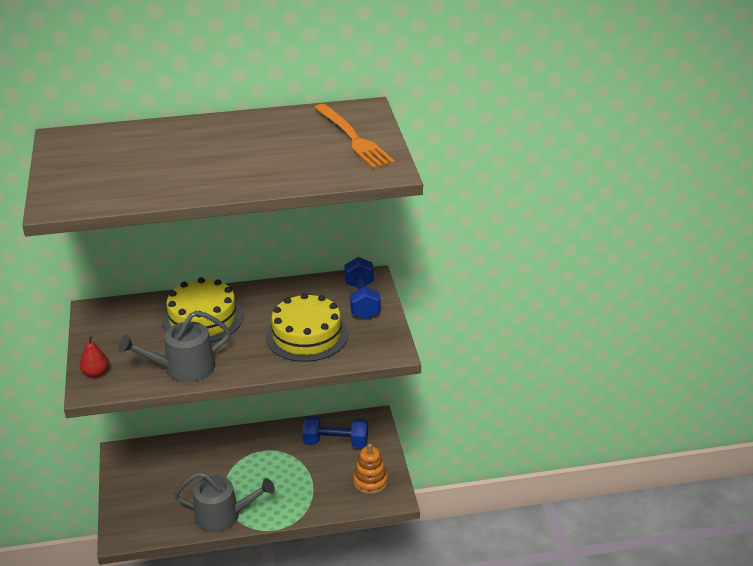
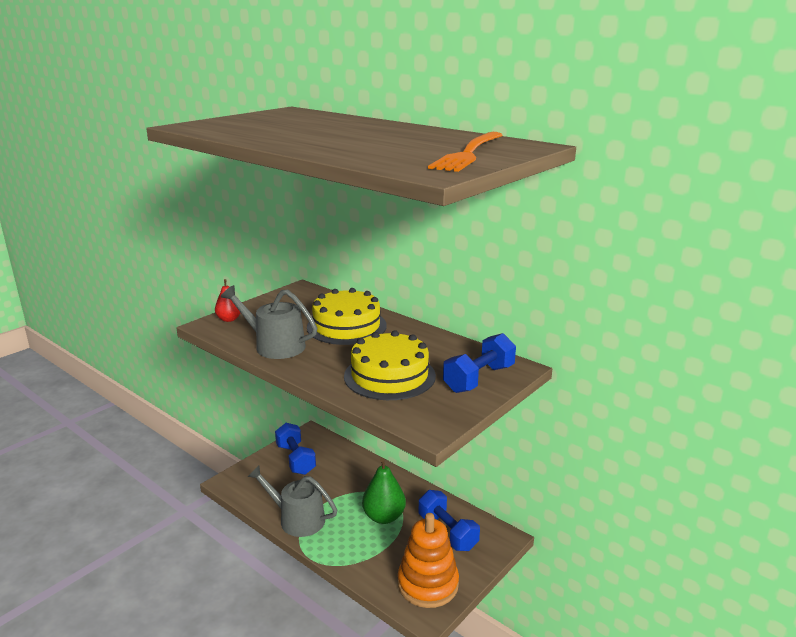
camera: 50 degrees right, 10 degrees down
(145, 480) = (296, 459): none -> blue dumbbell
(223, 516) = (297, 519): grey watering can -> grey watering can turned 150 degrees clockwise
(280, 466) = (384, 517): none -> green pear
(370, 482) = (428, 584): orange stacking toy -> orange stacking toy, size x1.52

